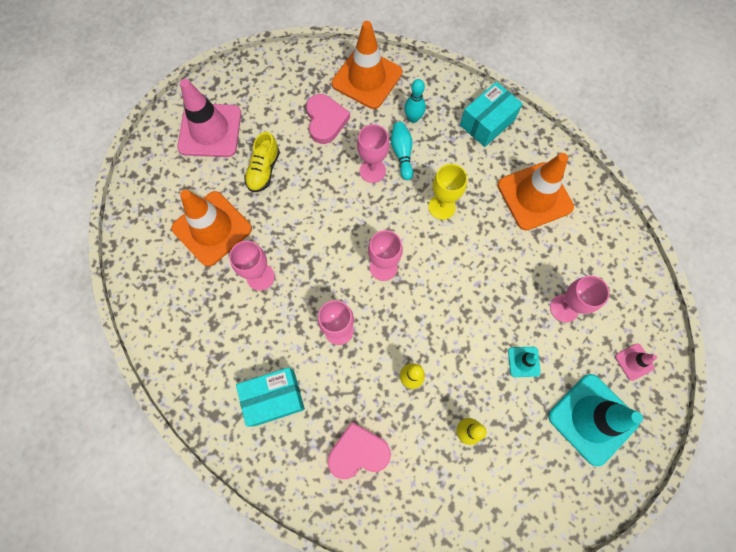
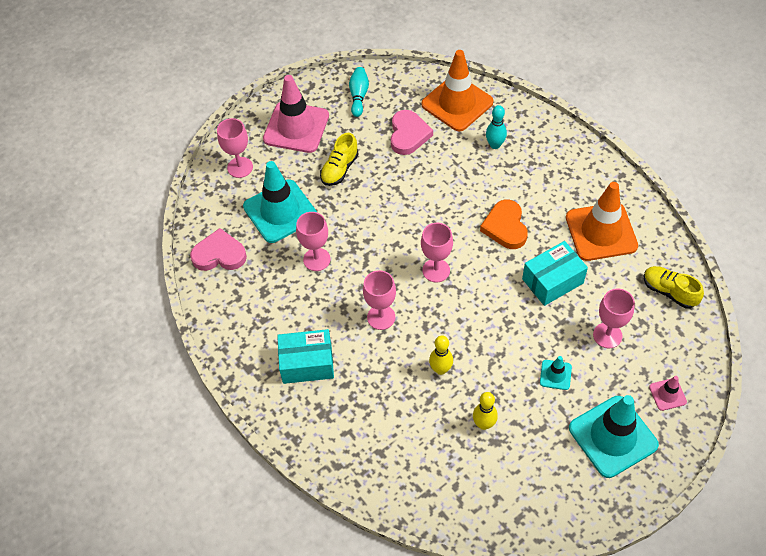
camera: 15 degrees right, 15 degrees down
(212, 228) = (280, 211): orange traffic cone -> turquoise traffic cone
(358, 452) = (376, 423): pink heart -> pink heart (219, 254)
(372, 171) = (444, 185): pink goblet -> pink goblet (240, 167)
(402, 153) = (477, 174): turquoise bowling pin -> turquoise bowling pin (359, 96)
(441, 207) = (505, 227): yellow goblet -> orange heart
(487, 123) = (568, 159): turquoise box -> turquoise box (552, 281)
(612, 249) = (669, 291): none -> yellow shoe

